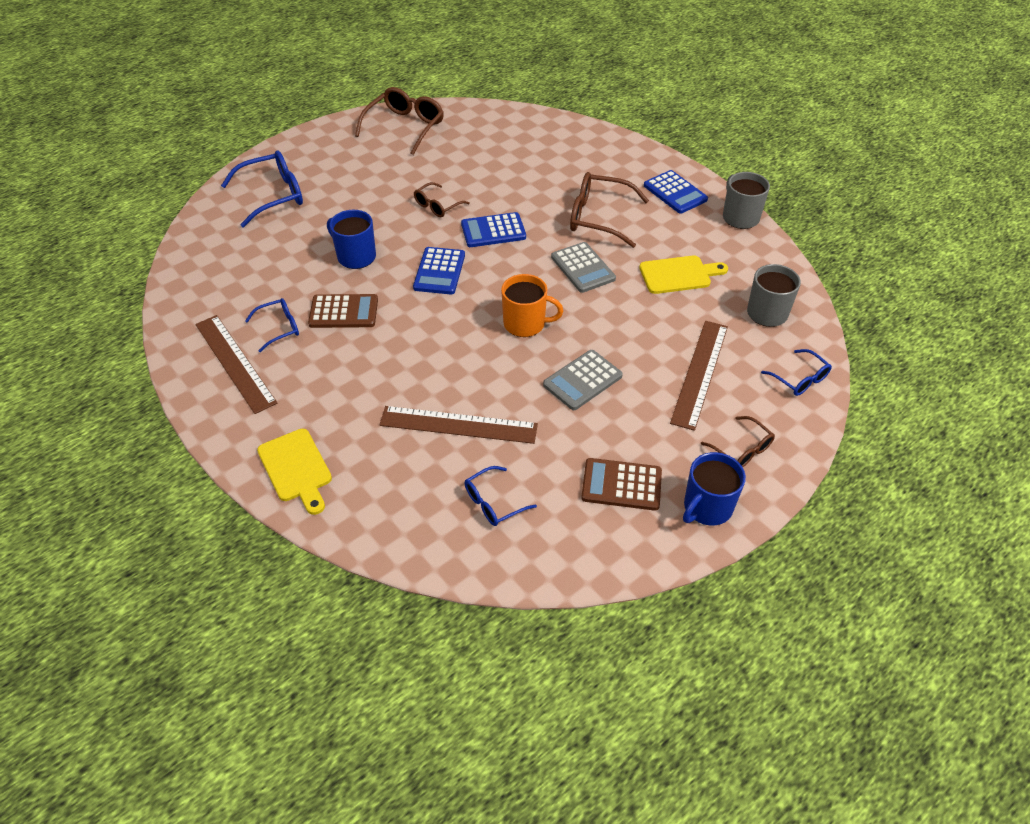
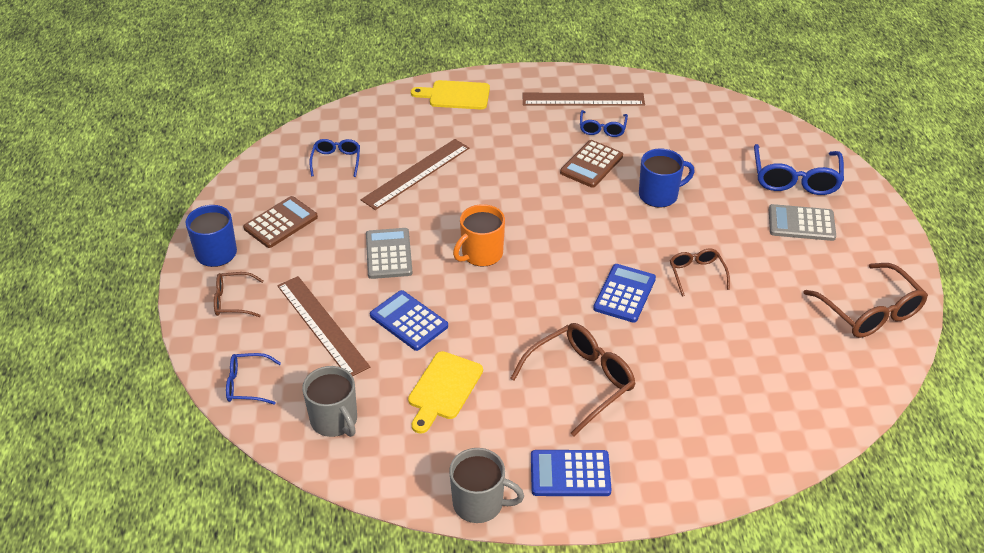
camera: 125 degrees right, 5 degrees down
(439, 271) = (595, 234): blue calculator -> blue calculator (409, 321)
(583, 268) = (516, 326): grey calculator -> grey calculator (801, 223)

